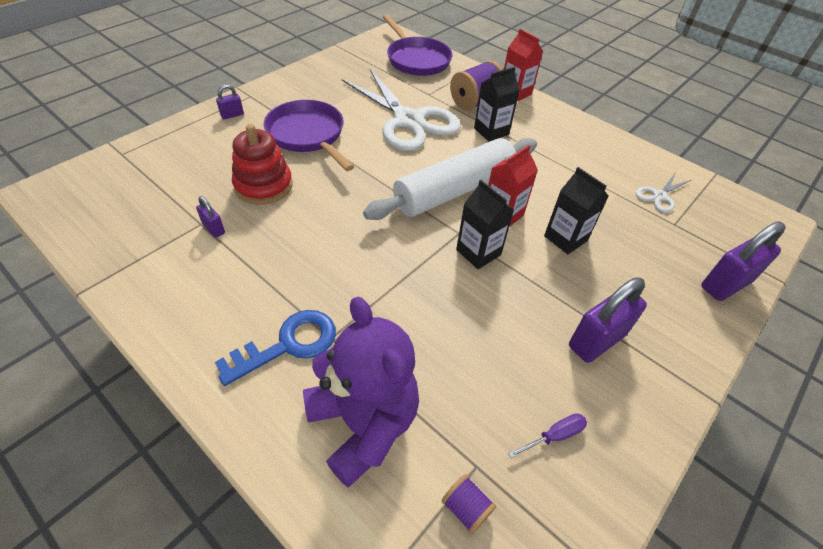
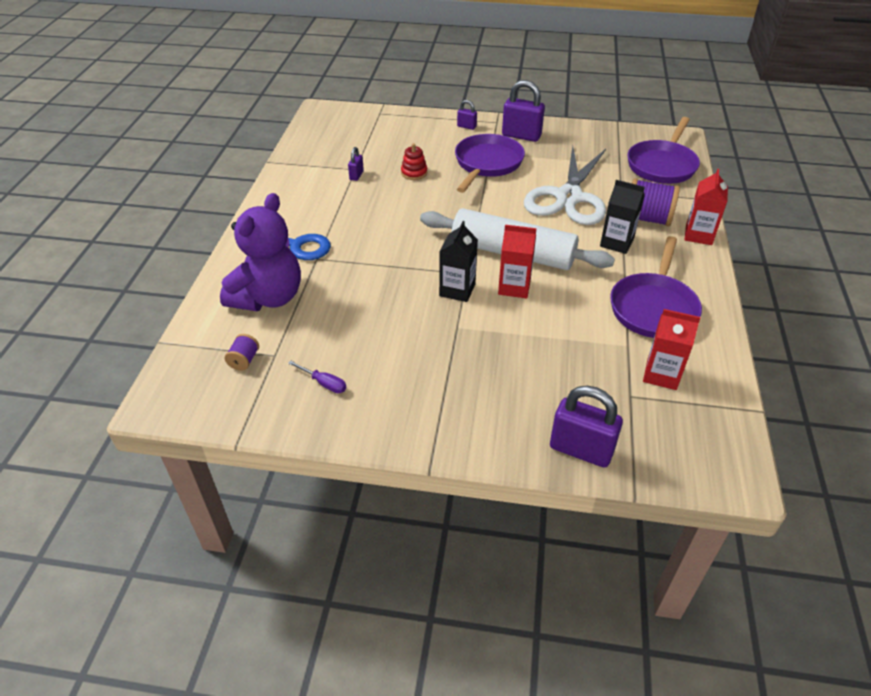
camera: 60 degrees right, 5 degrees down
(263, 186) = (414, 173): red stacking toy -> red stacking toy, size x0.57
(565, 238) = (526, 330): black carton -> none
(581, 157) = (653, 307): none -> purple pan
(596, 341) = (428, 381): purple padlock -> purple padlock (521, 136)
(659, 196) = (661, 374): white scissors -> red carton

